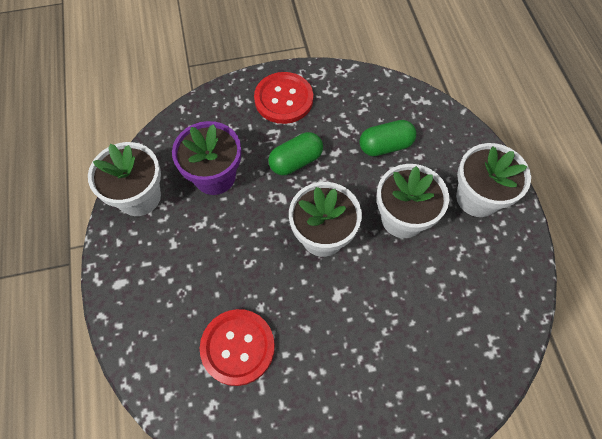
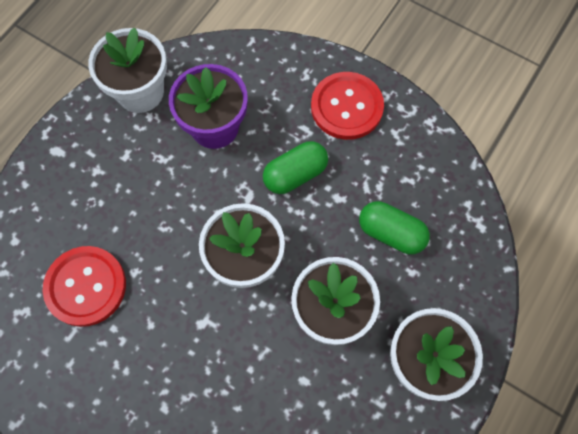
camera: 45 degrees right, 5 degrees up
(296, 161) = (295, 174): green capsule -> green capsule turned 45 degrees counterclockwise

